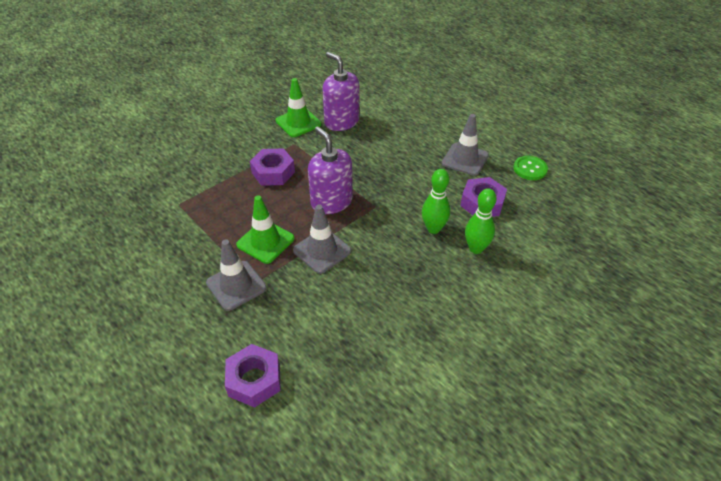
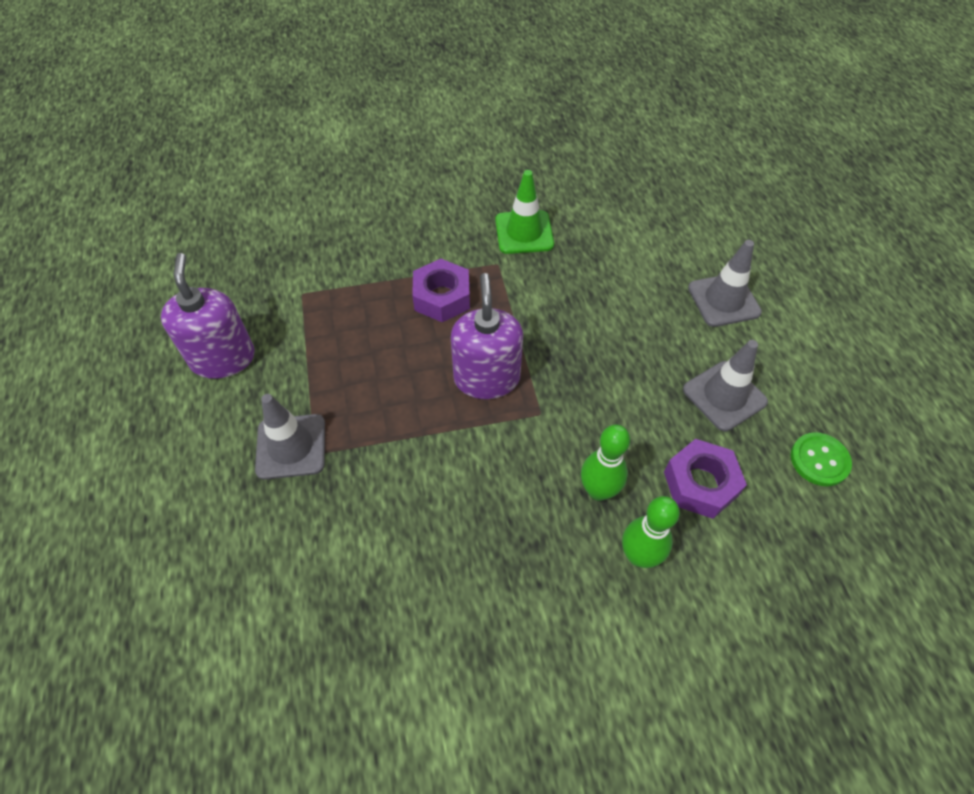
camera: 30 degrees right, 10 degrees up
(254, 380) = (225, 596): purple nut -> none
(265, 241) = (365, 399): green traffic cone -> none
(322, 251) = (425, 449): grey traffic cone -> grey traffic cone (723, 300)
(341, 121) = (584, 254): purple soap dispenser -> purple soap dispenser (223, 358)

